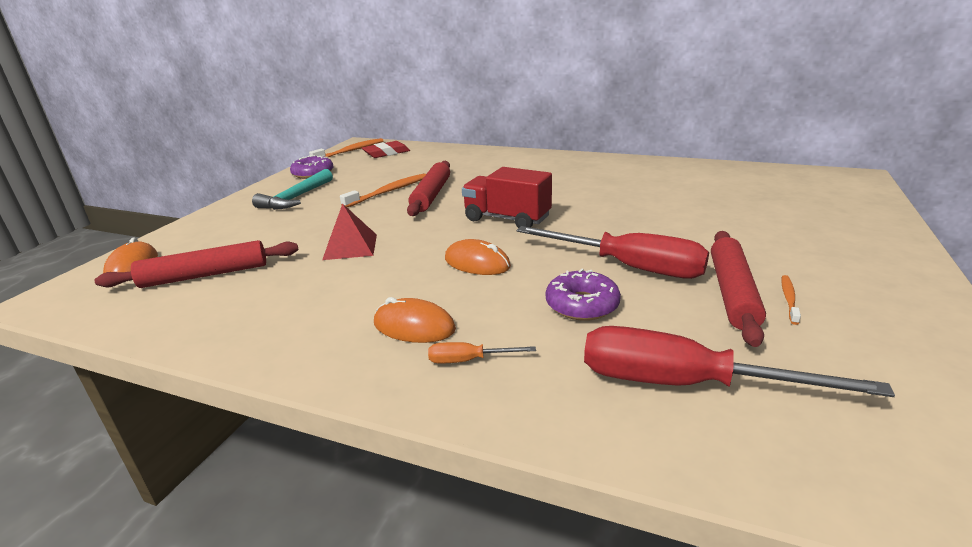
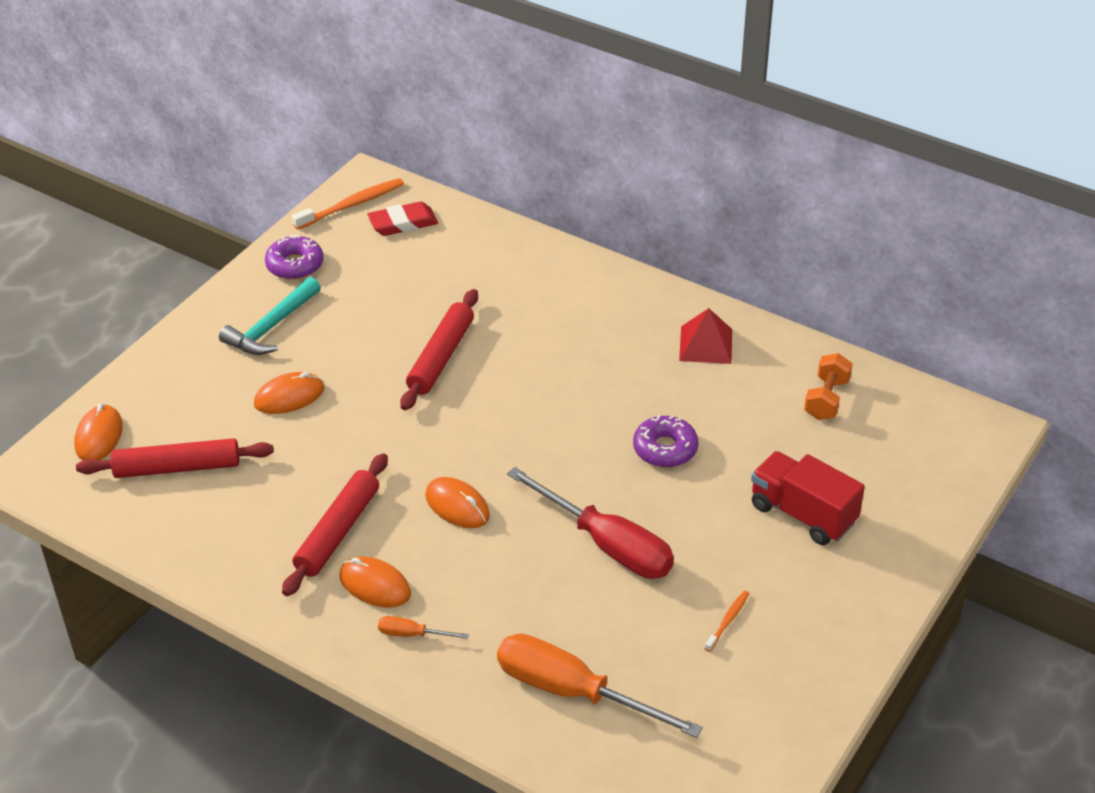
camera: 10 degrees right, 15 degrees up
(312, 225) = (289, 396): none -> orange mouse
(350, 247) = (329, 448): red pyramid -> red pyramid (705, 345)
(389, 191) = (389, 336): orange toothbrush -> none
(507, 219) = (516, 431): red truck -> red truck (802, 514)
(582, 305) = (535, 589): purple donut -> purple donut (665, 449)
(684, 384) = (573, 692): red screwdriver -> orange screwdriver
(727, 179) = (826, 399): none -> orange dumbbell
(732, 292) = (683, 601): red rolling pin -> red rolling pin (338, 531)

